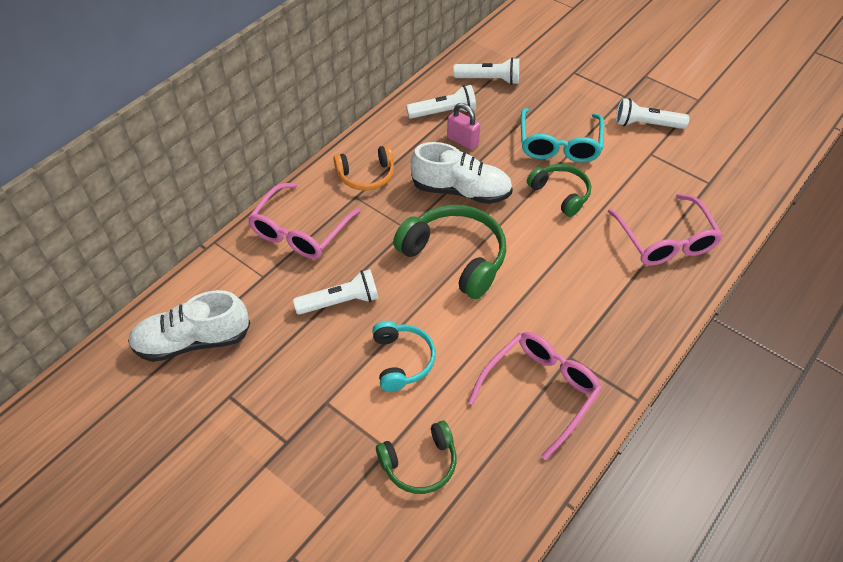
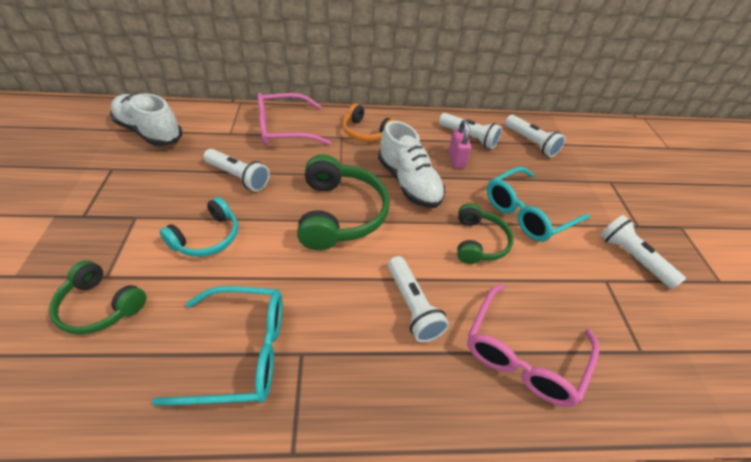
camera: 45 degrees right, 5 degrees down
(541, 390) = (242, 352): pink glasses -> turquoise glasses
(583, 271) = (412, 306): none -> white flashlight

